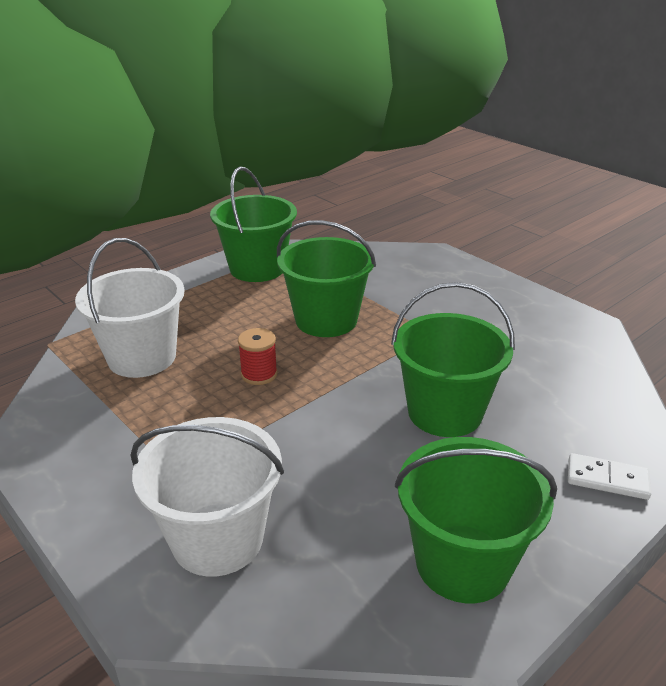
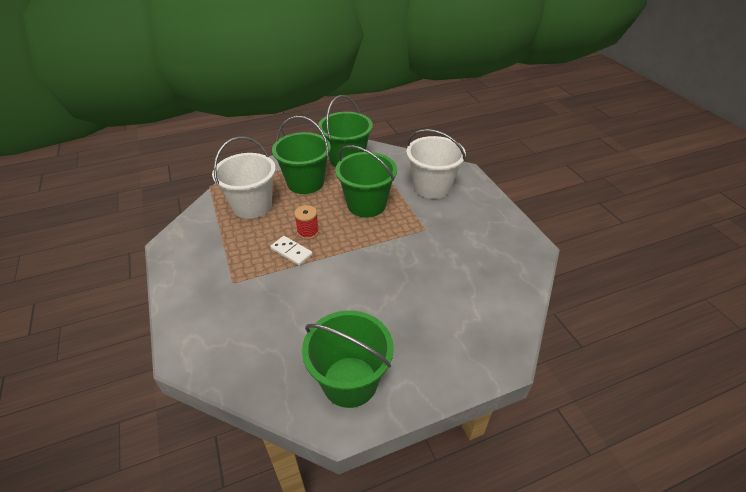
camera: 20 degrees right, 10 degrees up
(217, 539) = (233, 326): white bucket -> white bucket (432, 187)
(445, 412) = (399, 285): green bucket -> green bucket (305, 182)
(607, 479) = (469, 357): white domino -> white domino (291, 252)

